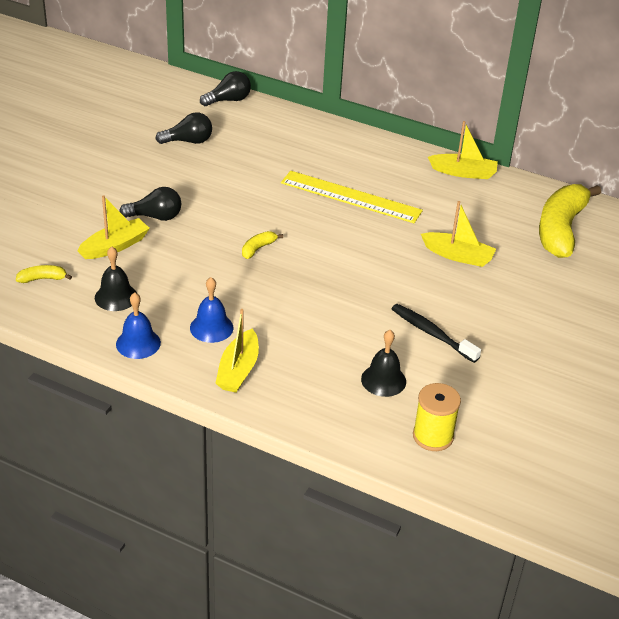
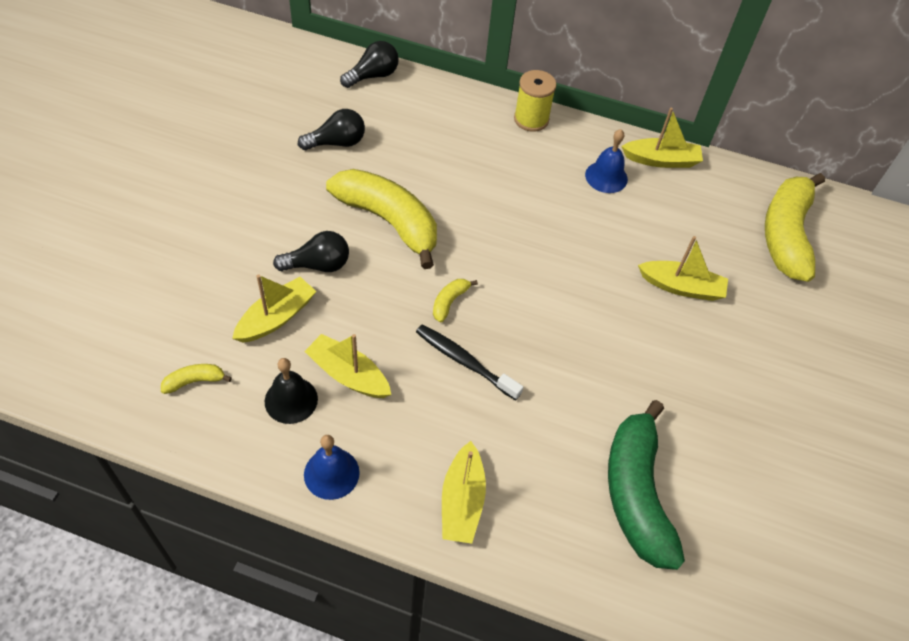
camera: 10 degrees left, 15 degrees up
(165, 286) = (348, 374): none -> yellow boat
(211, 327) = (417, 435): blue bell -> blue bell (606, 177)
(219, 194) = (388, 221): none -> yellow banana
(351, 196) = (542, 209): yellow ruler -> none
(383, 380) = (636, 494): black bell -> green banana
(431, 333) = (677, 411): black toothbrush -> black toothbrush (464, 361)
(433, 436) = (712, 577): yellow spool -> yellow spool (531, 119)

